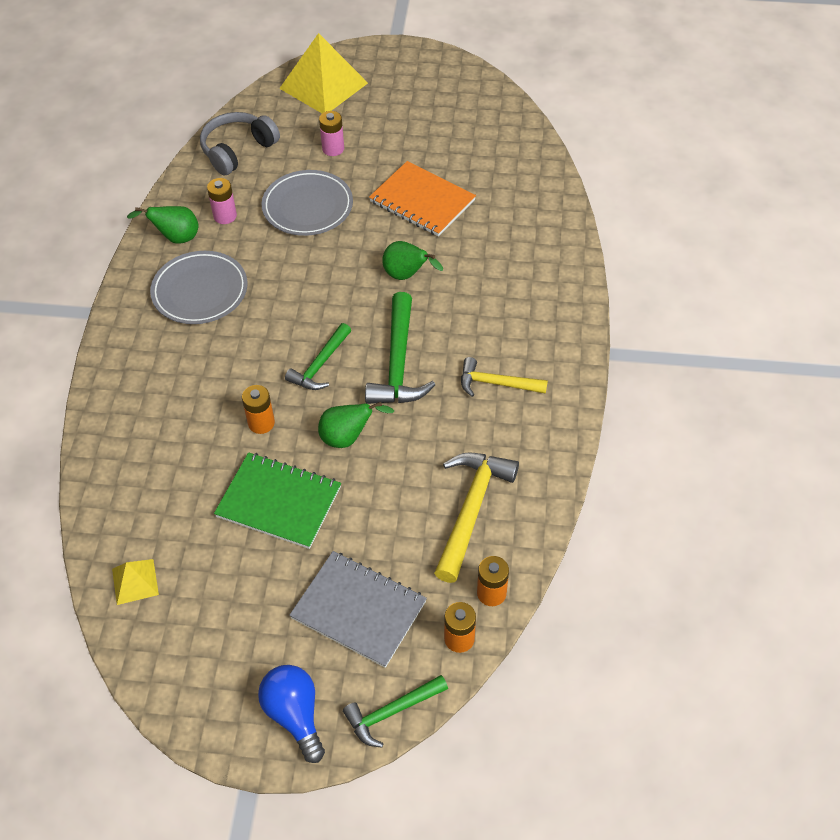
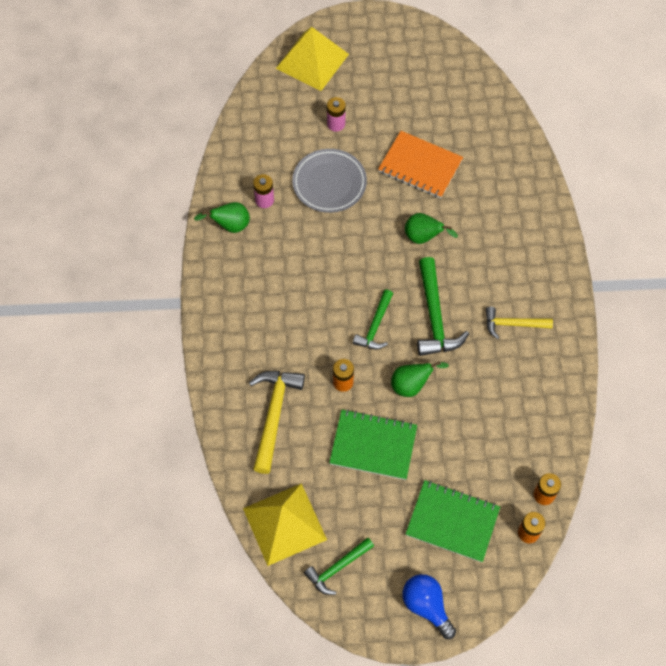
camera: 10 degrees left, 10 degrees up
(135, 581) = (284, 524): yellow pyramid -> yellow pyramid, size x2.09
(200, 291) = (264, 273): grey plate -> none
(238, 150) = (257, 135): grey headphones -> none
(358, 610) = (452, 522): grey notebook -> green notebook
(391, 712) = (493, 594): green hammer -> green hammer (337, 568)
(471, 509) = (516, 431): yellow hammer -> yellow hammer (274, 414)

